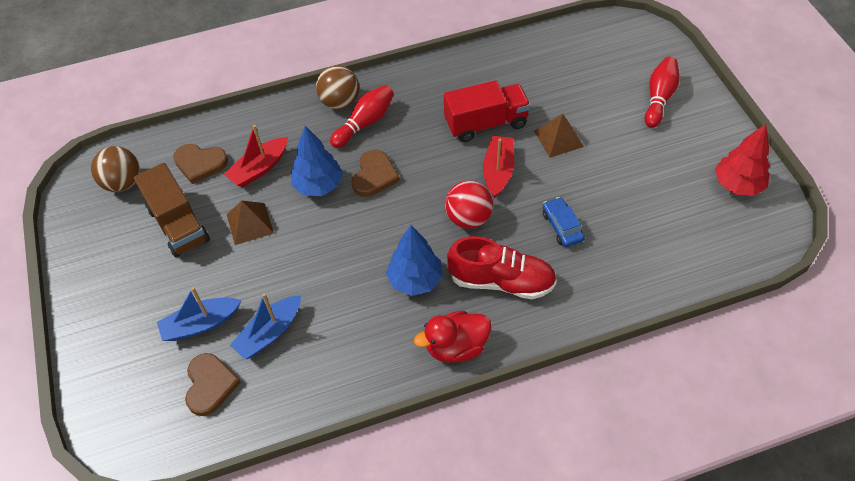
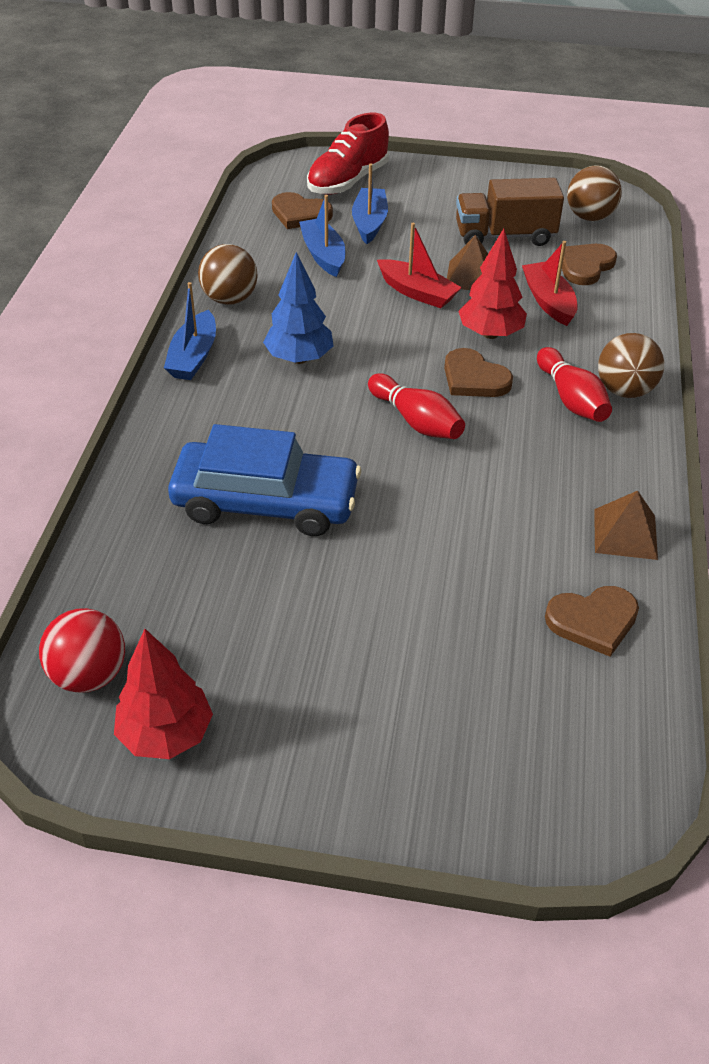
camera: 115 degrees right, 10 degrees down
(318, 185) = (490, 334): blue tree -> red tree
(370, 366) = (229, 299): none -> brown ball
(456, 347) = (193, 357): red duck -> blue boat
(468, 218) = (347, 428): red ball -> red ball (89, 675)
(486, 123) = (495, 507): red truck -> none
(498, 171) = (400, 483): red boat -> red boat (417, 292)
(501, 281) = (238, 418): red shoe -> red shoe (348, 181)
(536, 62) = (593, 621): none -> brown heart
(558, 138) = (413, 570): brown pyramid -> brown pyramid (625, 533)
(562, 226) = (265, 502): blue car -> blue car, size x2.22
(659, 98) = (410, 742): red bowling pin -> red bowling pin (416, 421)

